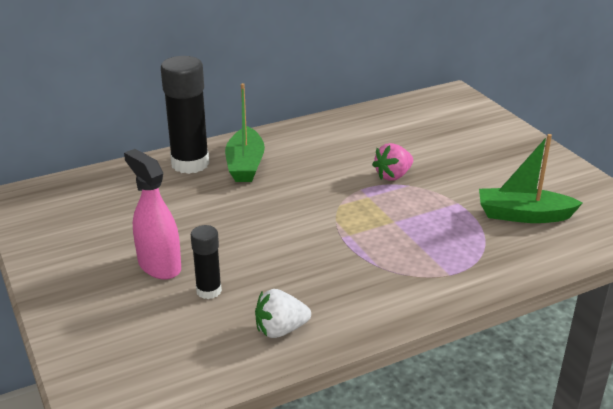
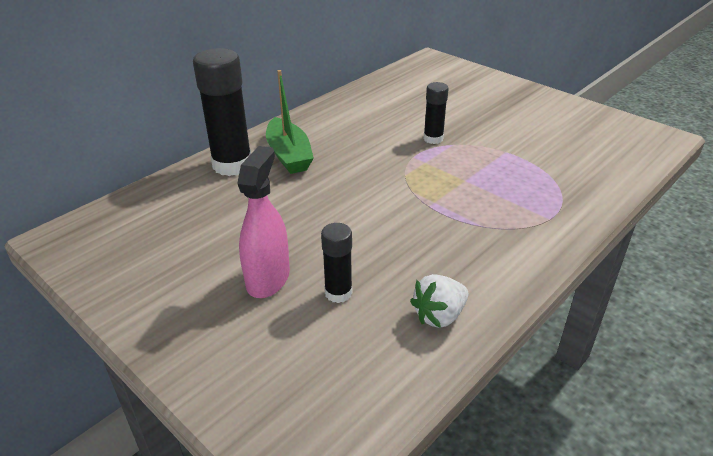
camera: 20 degrees left, 5 degrees up
(159, 266) = (268, 279): pink spray bottle -> pink spray bottle turned 75 degrees clockwise
(393, 176) = (433, 139): pink strawberry -> black glue stick
(523, 215) = (567, 151): green boat -> none

